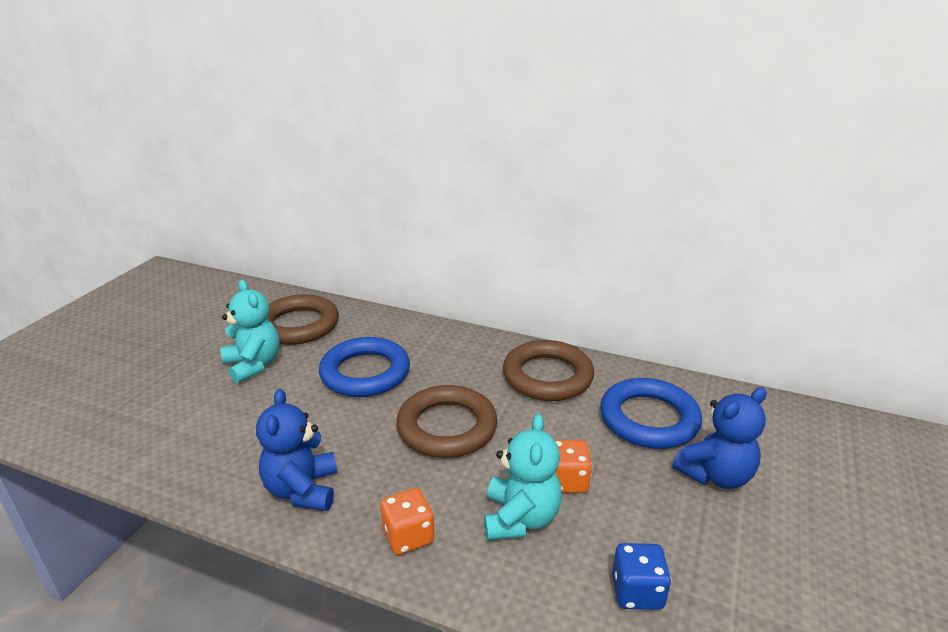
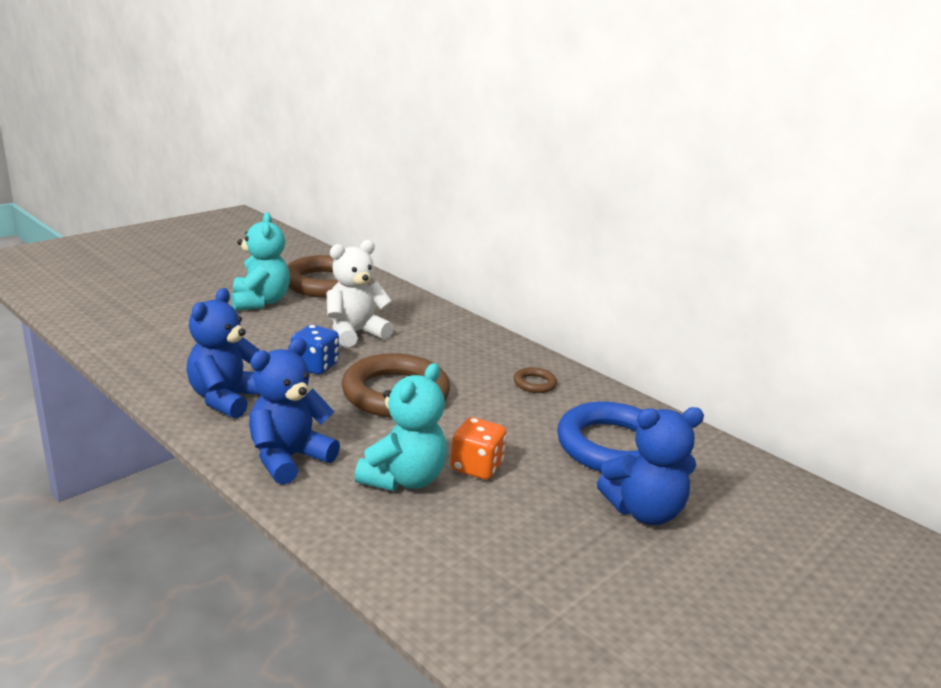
camera: 20 degrees right, 5 degrees down
(365, 373) = (355, 333): blue ring -> white teddy bear
(408, 536) = (288, 458): orange dice -> blue teddy bear
(547, 376) = (534, 383): brown ring -> brown ring, size x0.43
(637, 592) = (467, 568): blue dice -> blue dice (315, 366)

